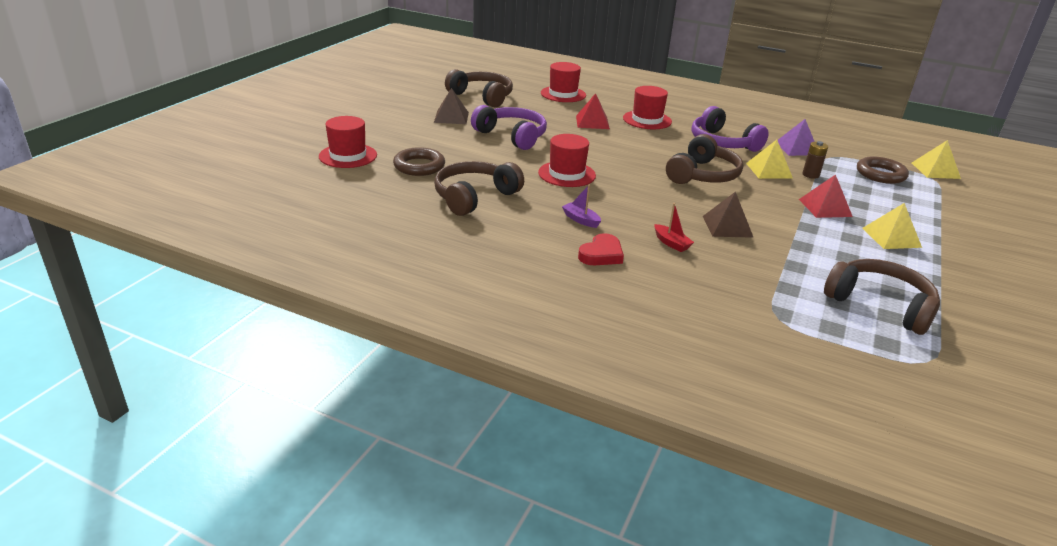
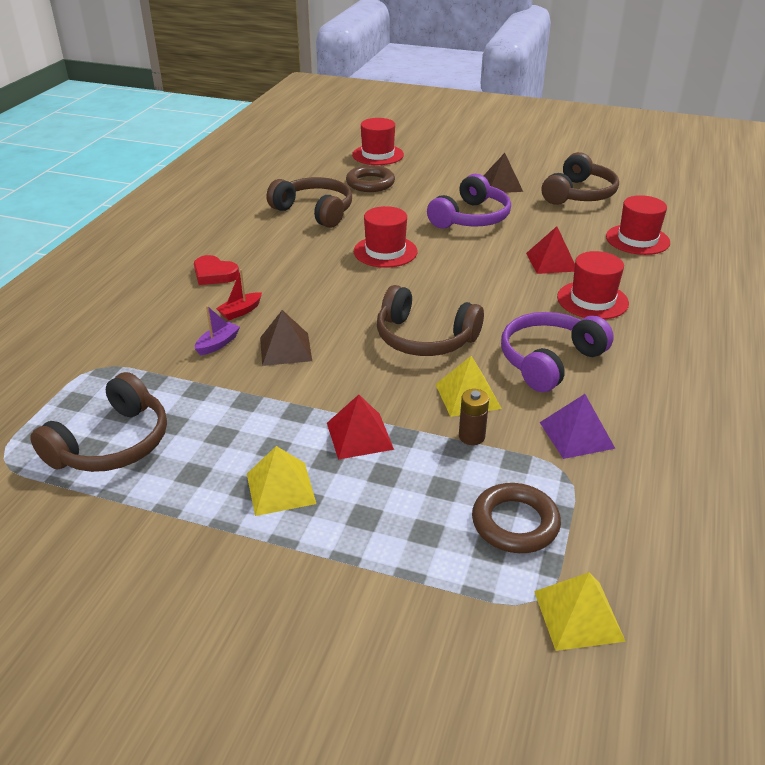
camera: 85 degrees right, 5 degrees up
(581, 220) = (281, 262): purple boat -> purple boat (218, 344)

